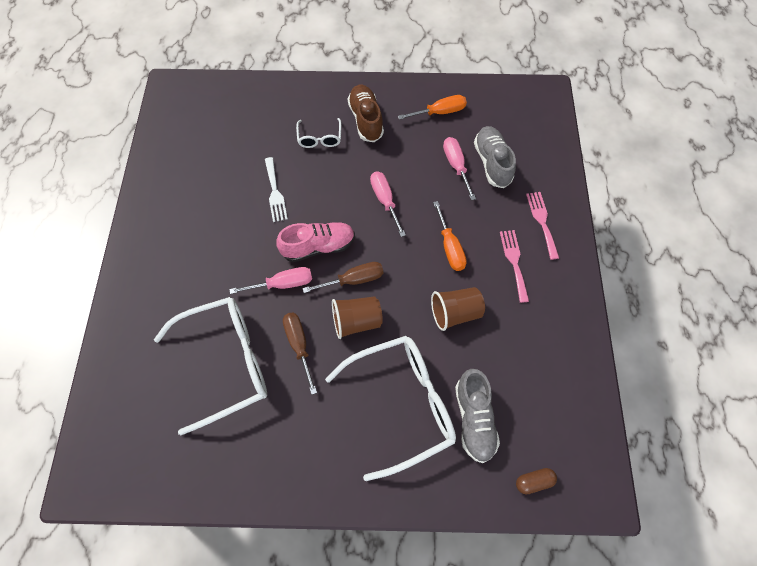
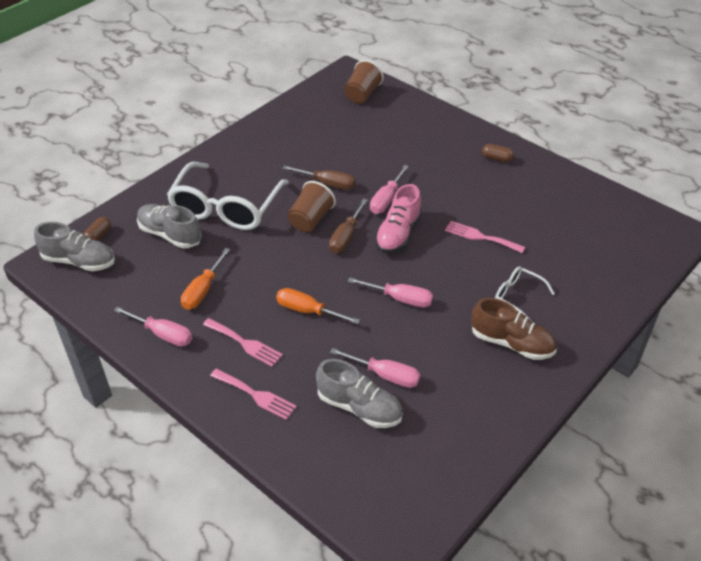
camera: 130 degrees right, 20 degrees down
(158, 239) = (497, 158): none -> brown capsule
(225, 363) = (356, 147): white glasses -> none
(275, 192) = (480, 237): white fork -> pink fork
(439, 112) = (467, 411): orange screwdriver -> orange screwdriver (203, 290)
(455, 313) = (250, 275): brown cup -> brown cup (362, 94)
(561, 321) = (163, 334): none -> pink screwdriver
(571, 464) = (79, 261): none -> grey shoe

